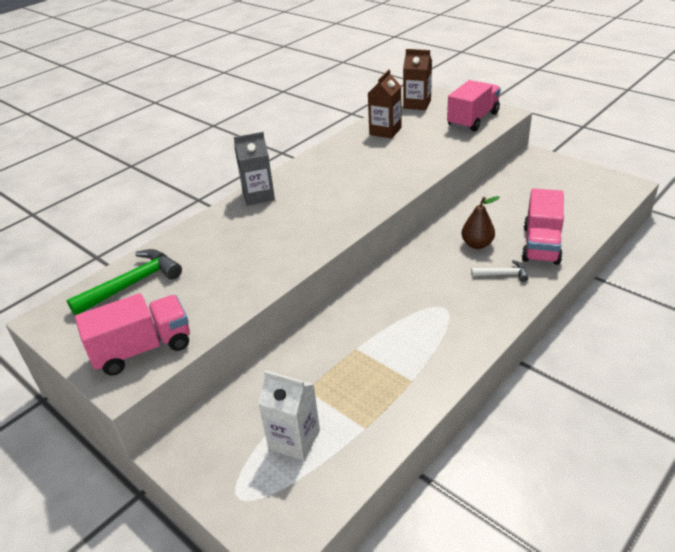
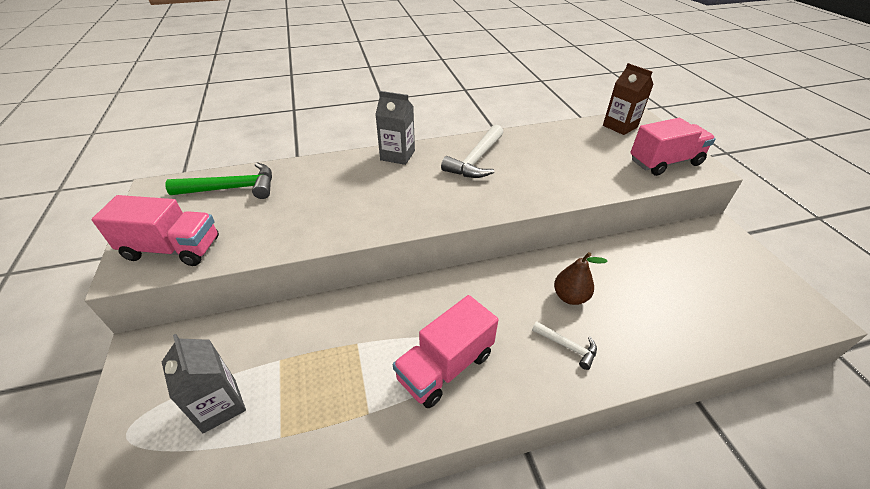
camera: 30 degrees right, 5 degrees up
(294, 439) = (219, 405): white carton -> grey carton
(331, 173) = (476, 160): none -> white hammer
(385, 131) = (564, 141): brown carton -> none
(541, 245) = (641, 335): pink truck -> pink truck (445, 366)

